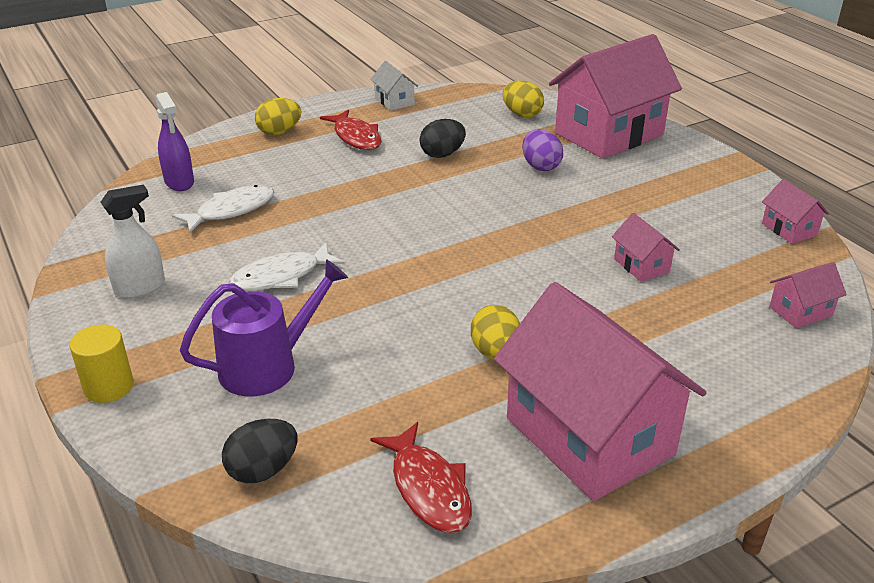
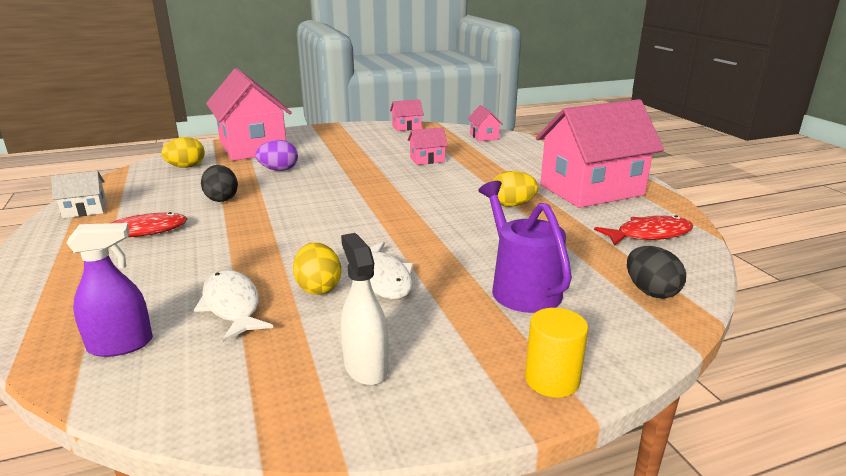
camera: 80 degrees left, 10 degrees down
(279, 132) = (69, 273): yellow egg -> yellow egg (318, 288)

